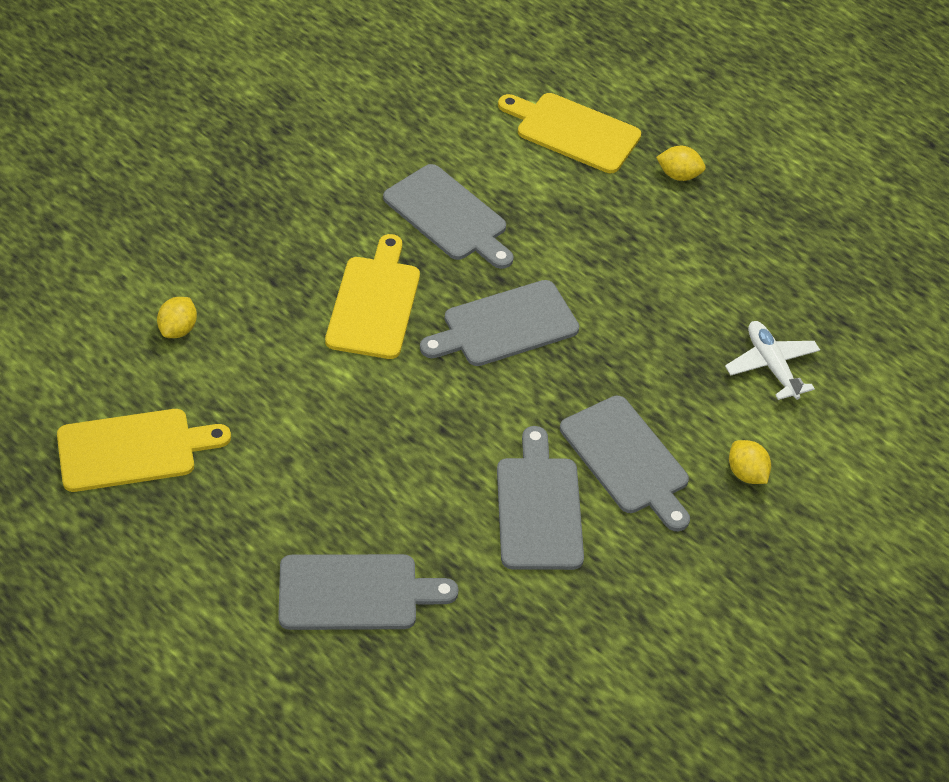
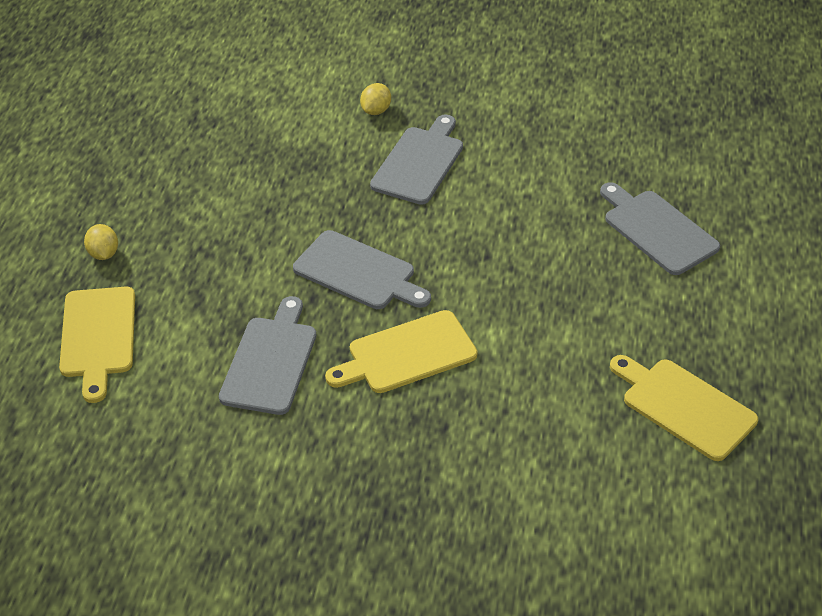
camera: 120 degrees left, 5 degrees down
(178, 329) = (552, 455): yellow lemon -> none
(539, 507) = (501, 183): grey cutting board -> none
(771, 366) = (269, 134): white plane -> none

